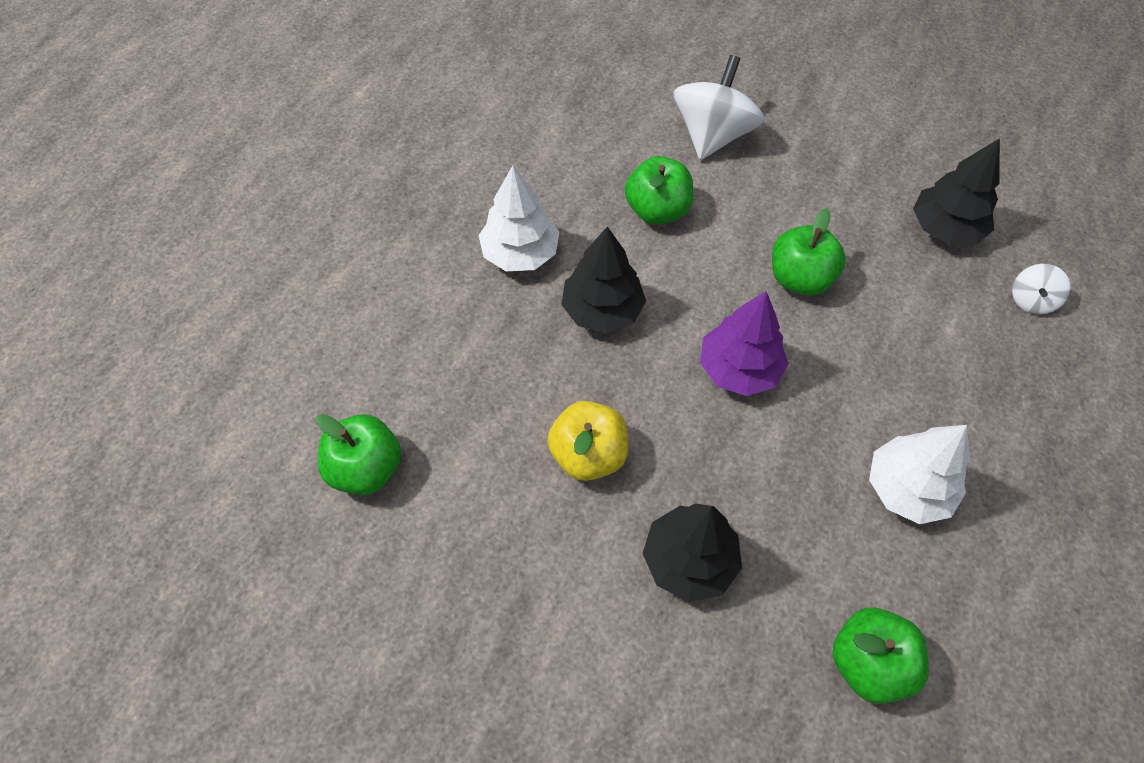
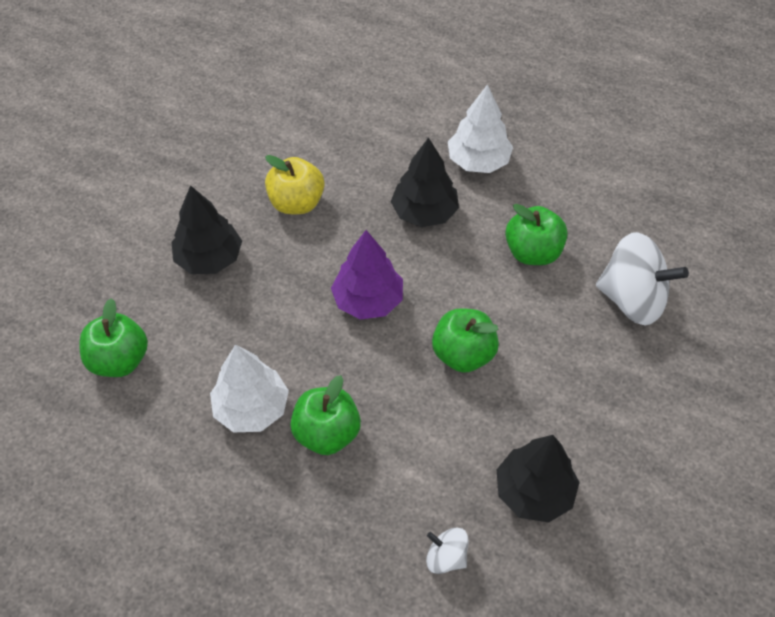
camera: 90 degrees right, 5 degrees down
(366, 468) = (294, 88): green apple -> green apple (327, 433)

